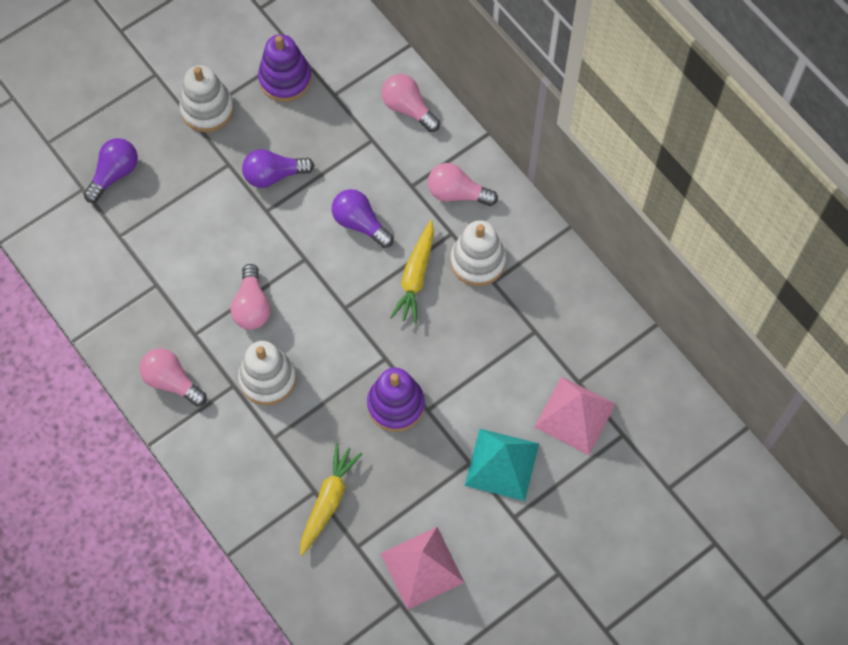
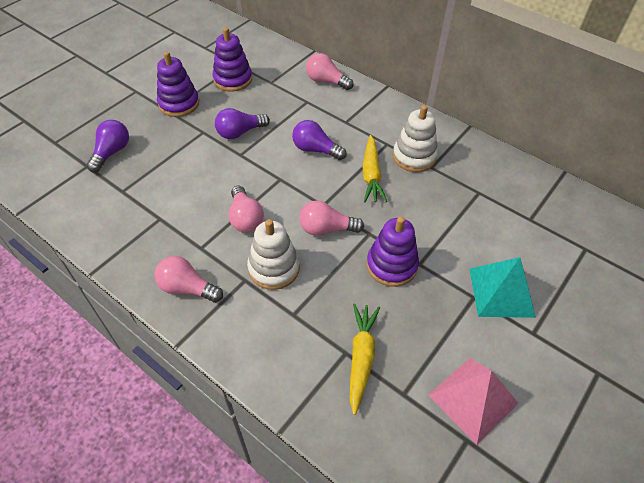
camera: 15 degrees left, 15 degrees down
(207, 109) = (179, 104): white stacking toy -> purple stacking toy
(457, 193) = (380, 120): pink light bulb -> pink light bulb (326, 229)
(575, 415) = (540, 243): pink pyramid -> none

